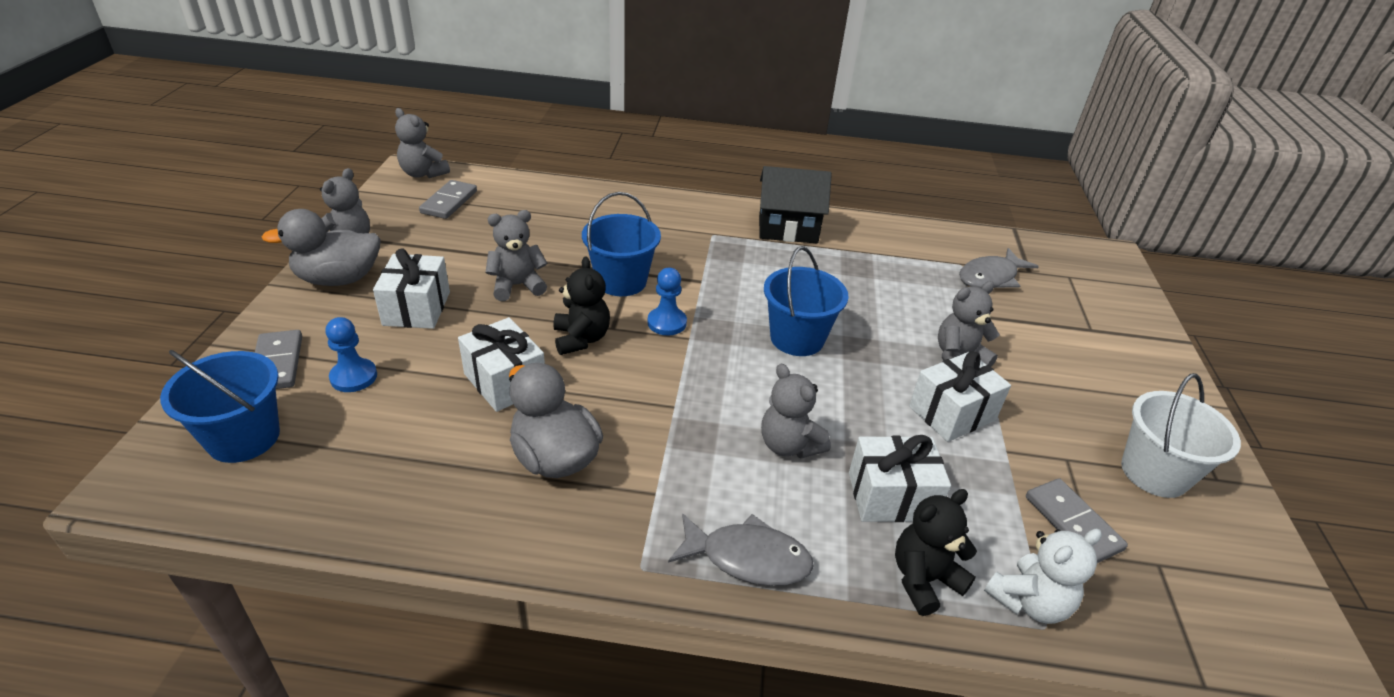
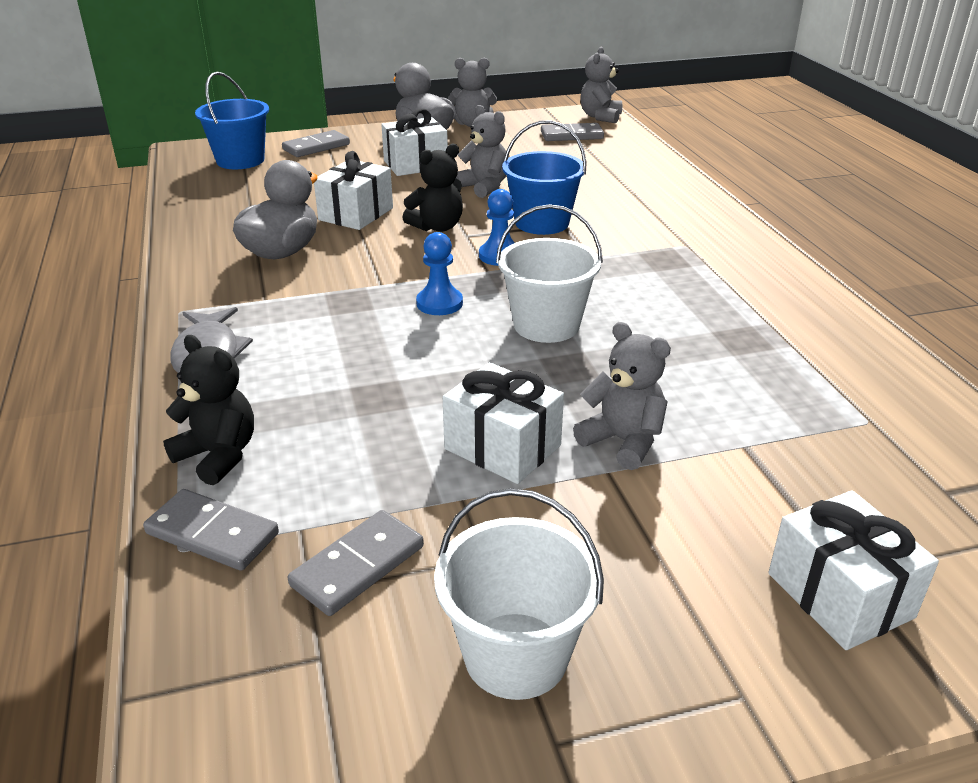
camera: 70 degrees right, 5 degrees down
(354, 377) = (320, 169): blue pawn -> blue pawn (439, 303)
(788, 229) = (762, 283): black house -> none
(789, 445) = (367, 349): grey teddy bear -> none
(797, 338) = (546, 325): blue bucket -> white bucket
(891, 496) = (328, 420): white gift -> white gift (840, 595)
(990, 277) = (870, 452): grey fish -> none
(1029, 602) = (212, 534): white teddy bear -> grey domino

